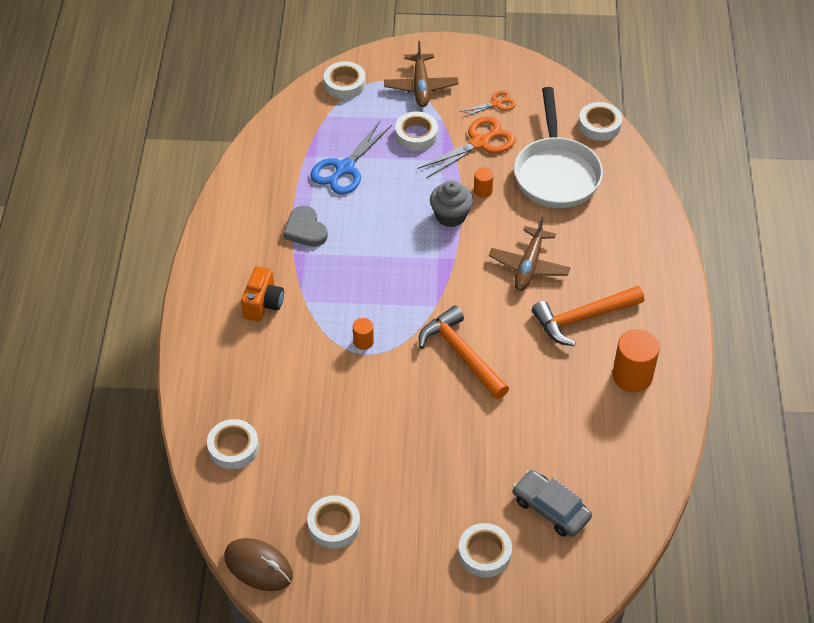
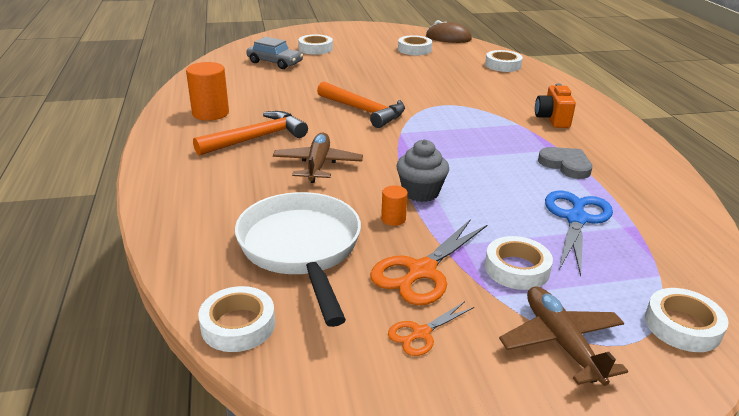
camera: 165 degrees right, 20 degrees down
(363, 341) = (450, 109): orange cylinder -> none

